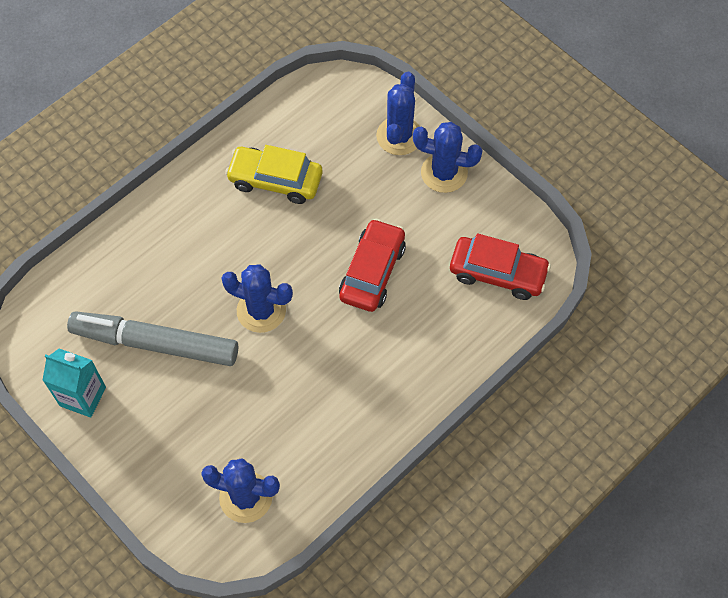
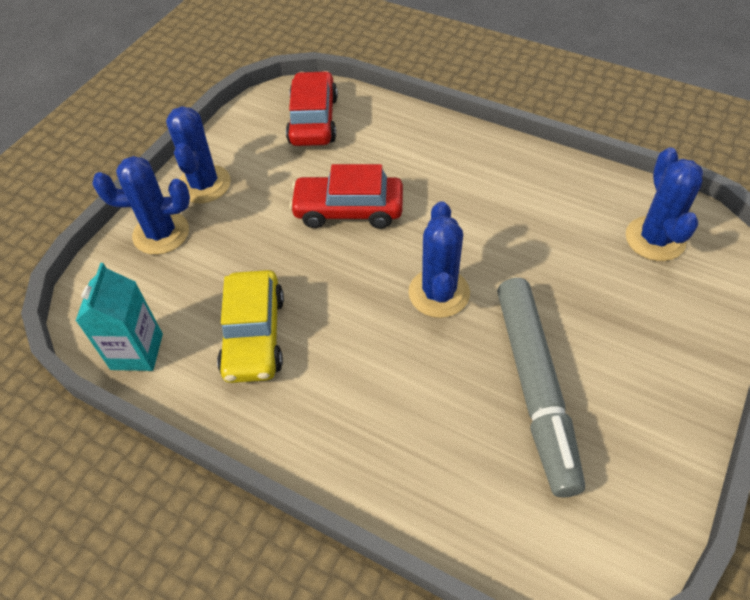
camera: 105 degrees left, 10 degrees down
(83, 396) = (650, 445): turquoise carton -> turquoise carton (137, 351)

